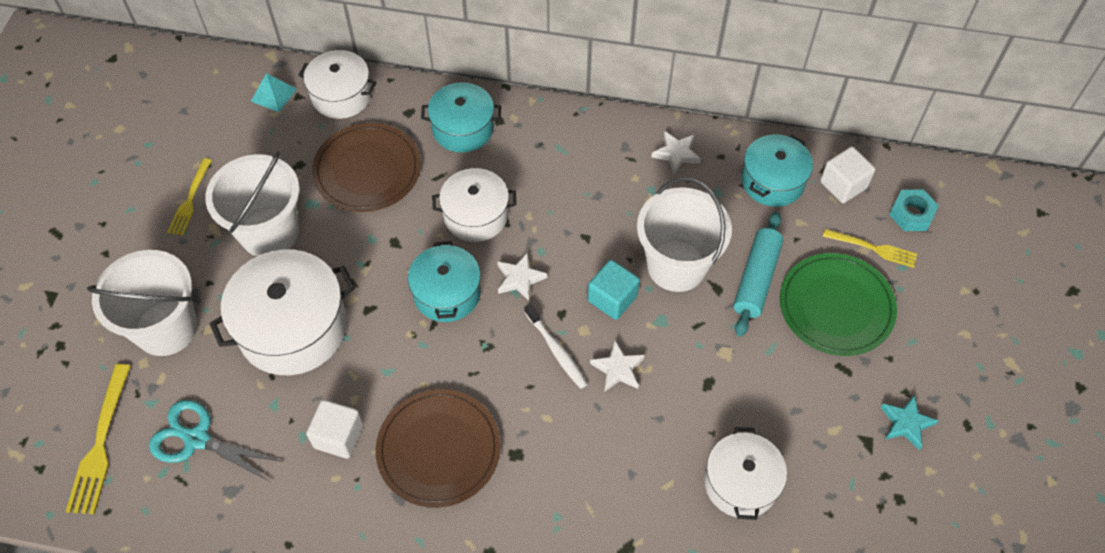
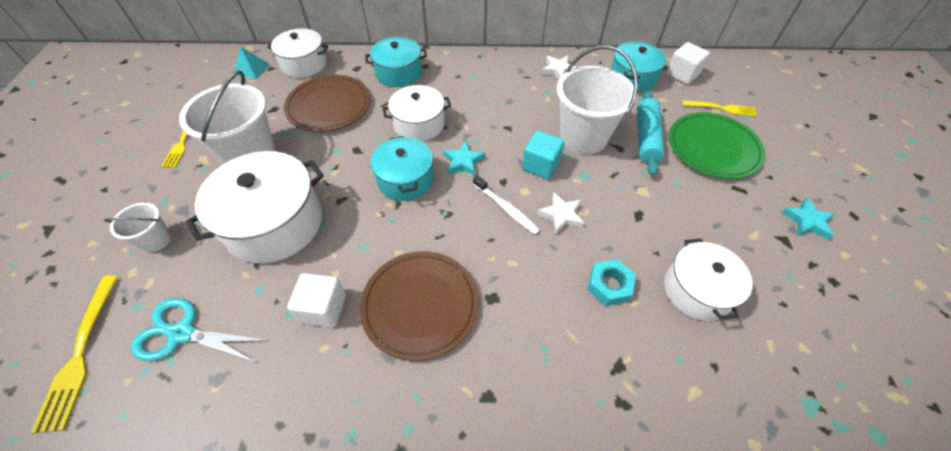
camera: 10 degrees left, 5 degrees down
(166, 328) = (156, 240): white bucket -> white bucket, size x0.50
(520, 279) = (463, 161): white star -> turquoise star
(911, 214) = (737, 85): turquoise nut -> turquoise nut (609, 286)

